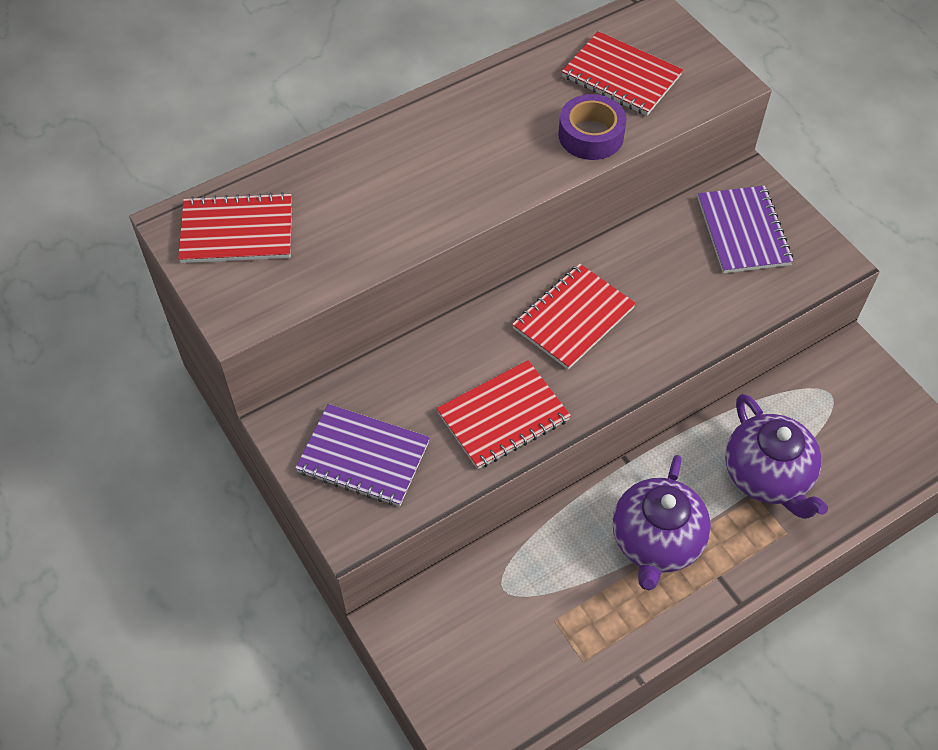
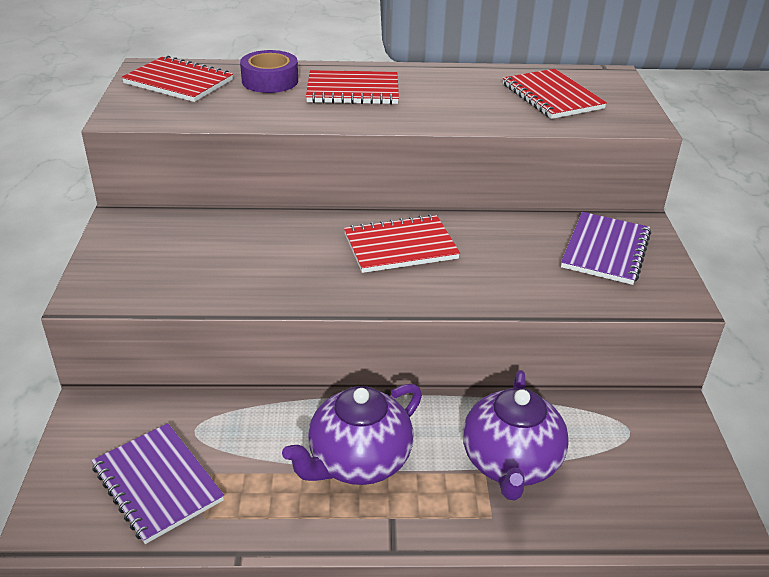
camera: 30 degrees right, 20 degrees down
(363, 457) = (148, 259): purple notebook -> purple notebook (157, 484)
(503, 416) = (278, 279): red notebook -> red notebook (353, 91)
(591, 135) = (492, 115): purple tape -> purple tape (270, 81)

